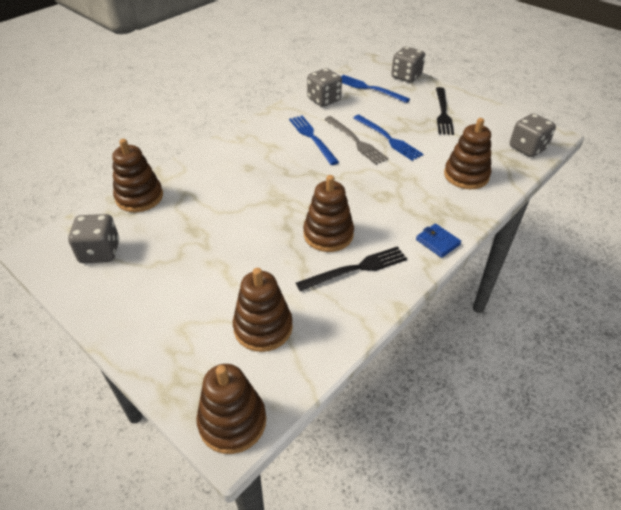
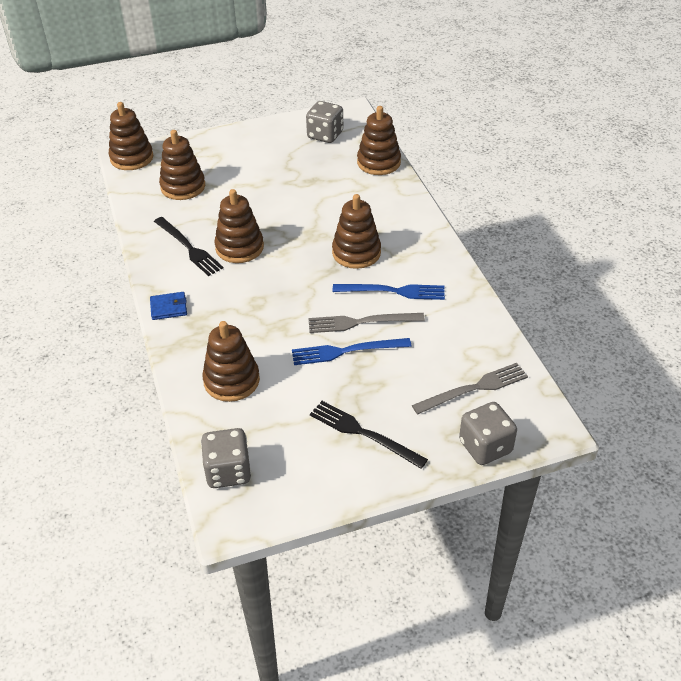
camera: 120 degrees right, 0 degrees up
(282, 167) = (356, 253): none -> brown stacking toy
(324, 100) = (471, 332): grey dice -> none
(356, 269) = (188, 248): black fork -> black fork turned 45 degrees counterclockwise
(369, 88) = (474, 388): blue fork -> grey fork

